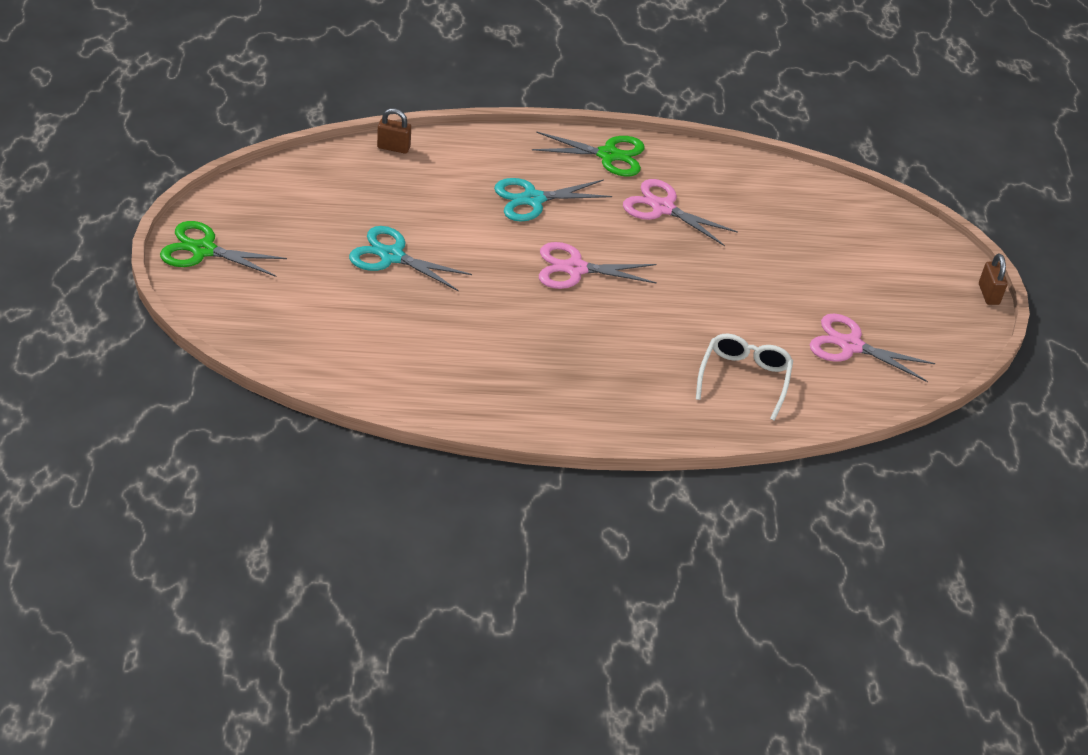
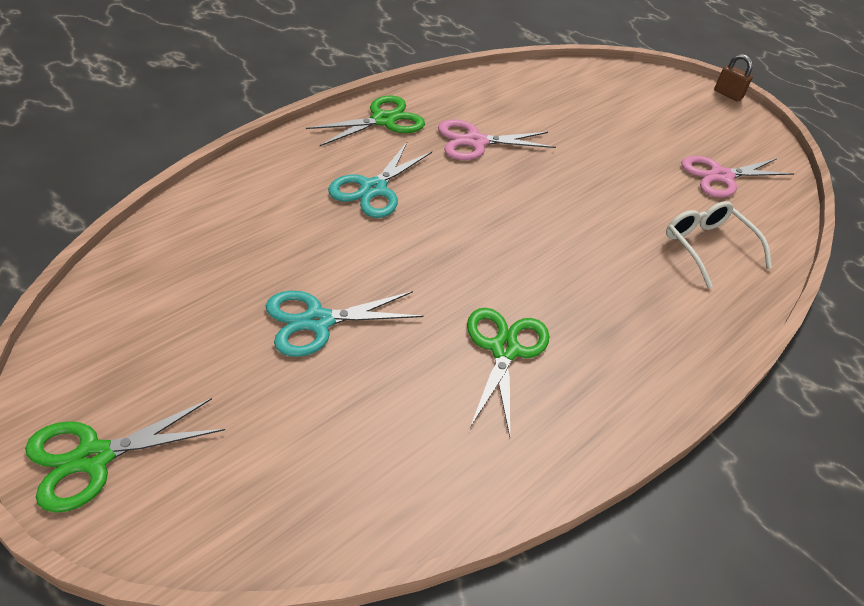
camera: 45 degrees left, 0 degrees up
(393, 147) = (190, 208): brown padlock -> none
(487, 340) = (504, 350): none -> green scissors
(575, 269) = (483, 231): pink scissors -> none

